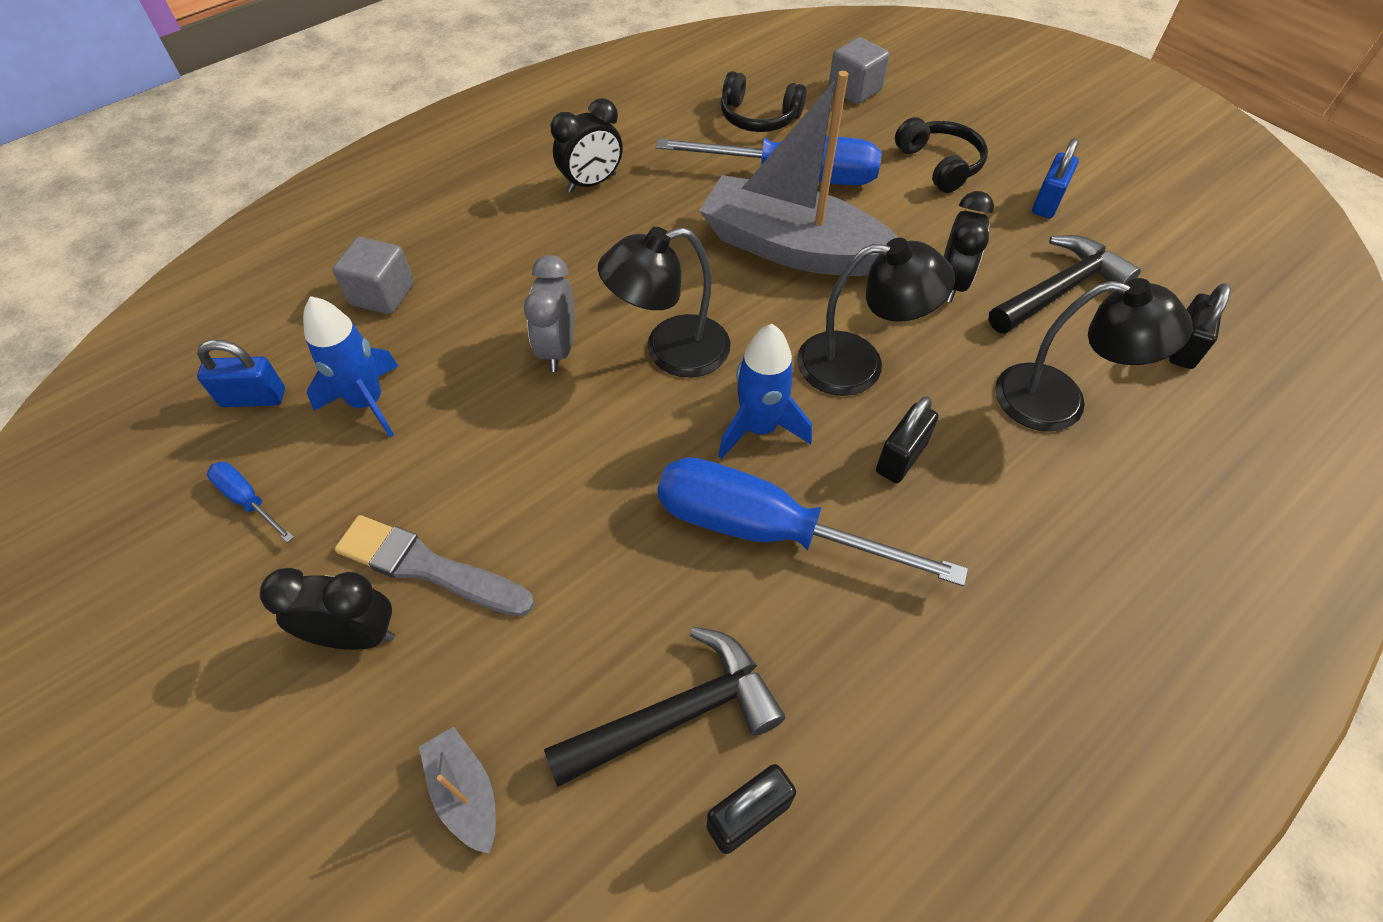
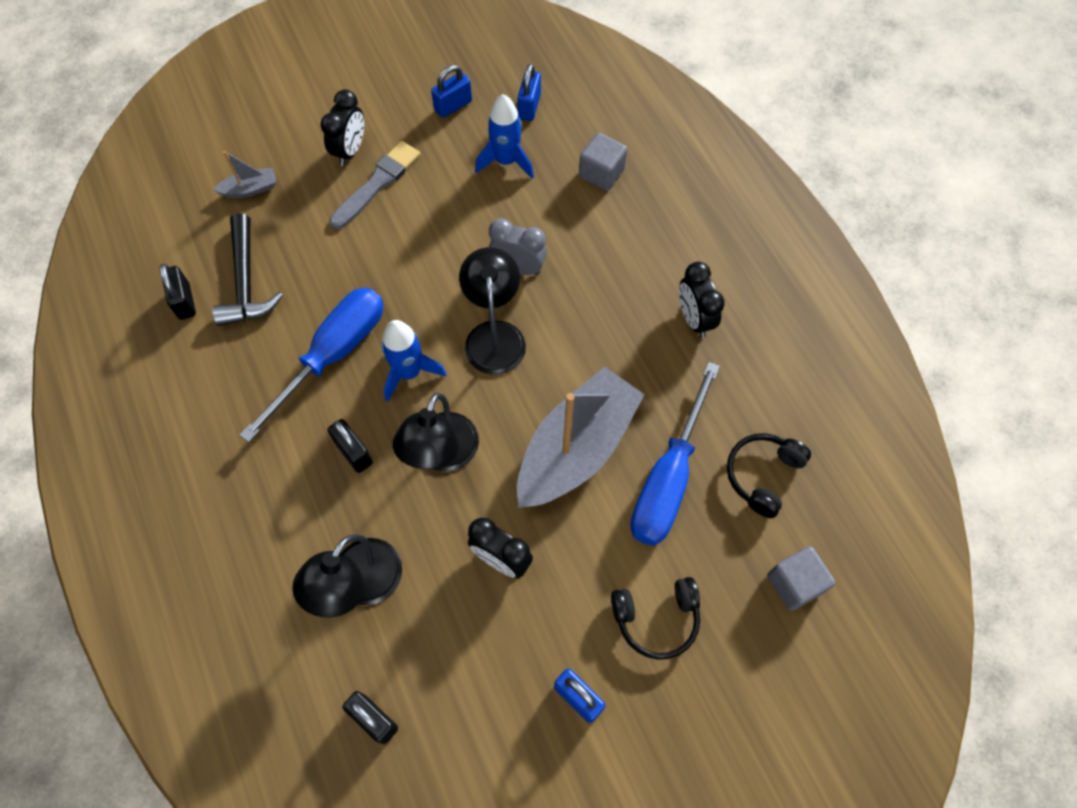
camera: 105 degrees right, 10 degrees up
(248, 500) = (453, 106): blue screwdriver -> blue padlock
(1060, 290) = (467, 648): black hammer -> none

